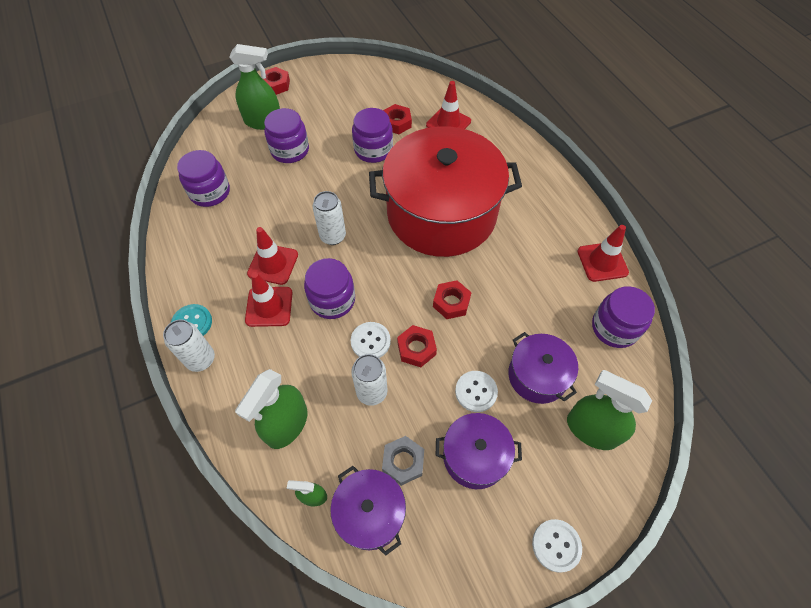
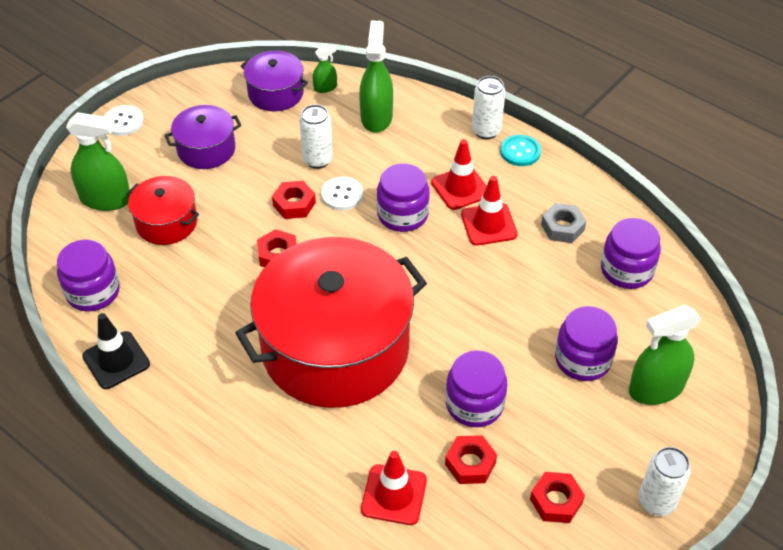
camera: 155 degrees right, 10 degrees down
(276, 85) = (697, 460): red nut -> red nut (556, 501)
(333, 236) = (447, 274): white can -> white can (656, 502)
(403, 462) = (265, 127): grey nut -> grey nut (562, 227)
(476, 392) = (222, 191): white button -> none
(537, 376) = (166, 222): purple pot -> red pot
(602, 262) = (116, 360): red traffic cone -> black traffic cone

